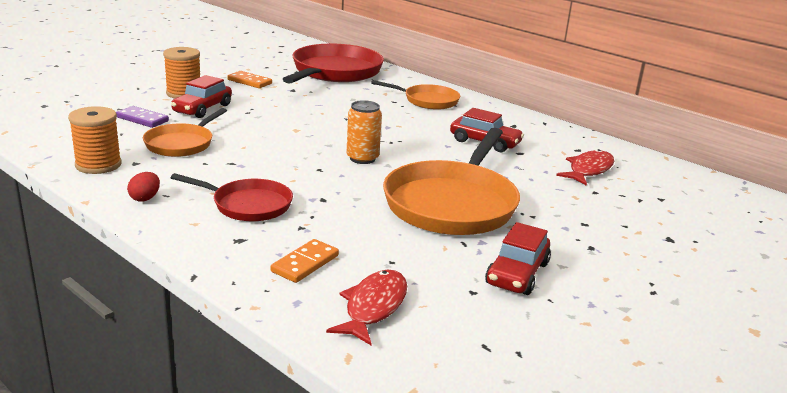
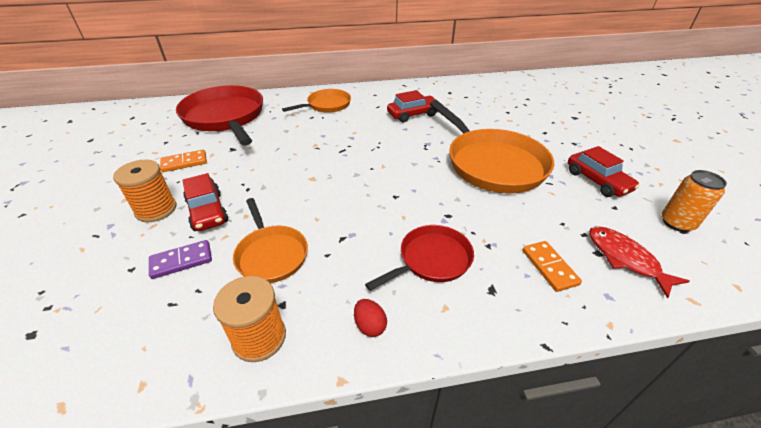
camera: 50 degrees left, 15 degrees up
(362, 158) = (394, 169): orange can -> orange can (677, 223)
(588, 170) = (479, 101): red fish -> none

